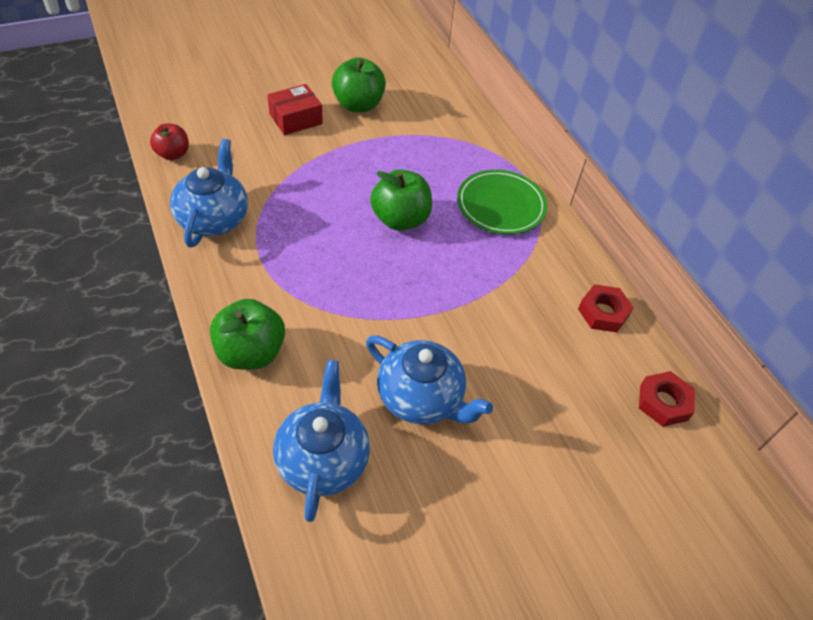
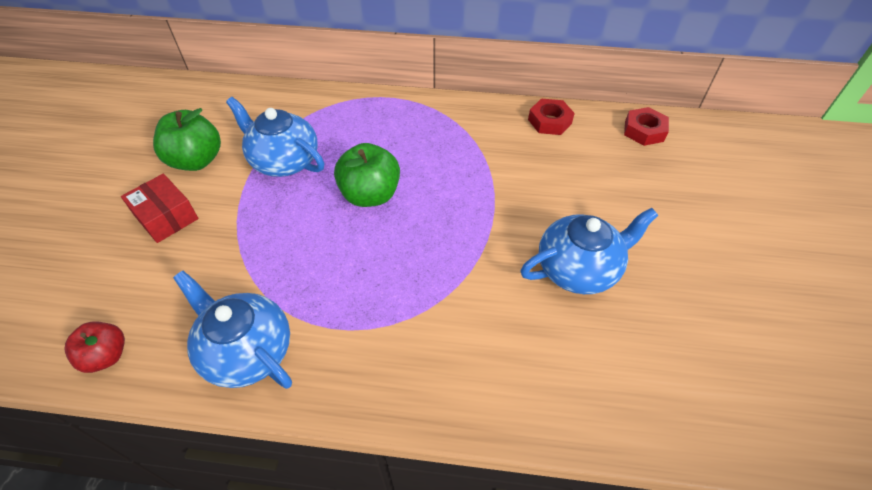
camera: 55 degrees left, 0 degrees up
(251, 352) = (458, 387): green apple -> none
(296, 119) = (166, 217): red box -> red box turned 45 degrees counterclockwise
(323, 459) = (613, 373): blue teapot -> blue teapot (284, 161)
(501, 205) = (404, 125): green plate -> none

